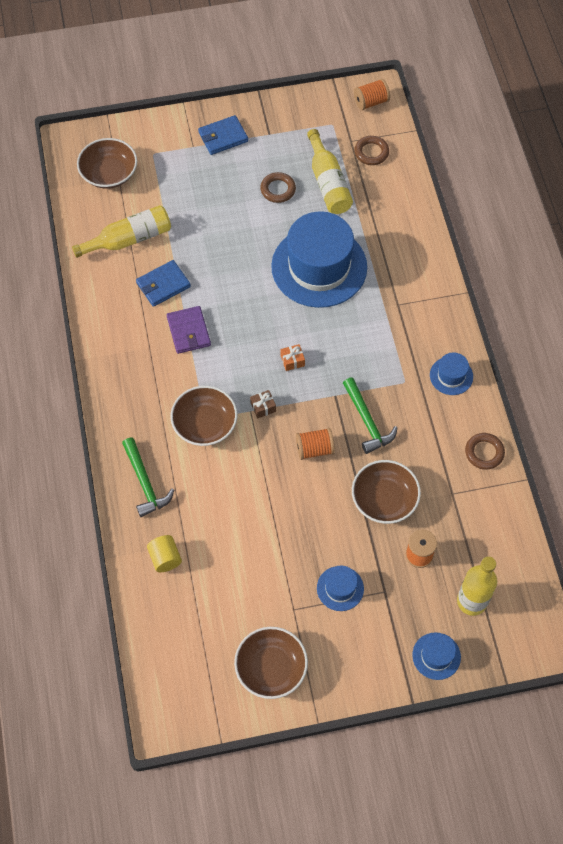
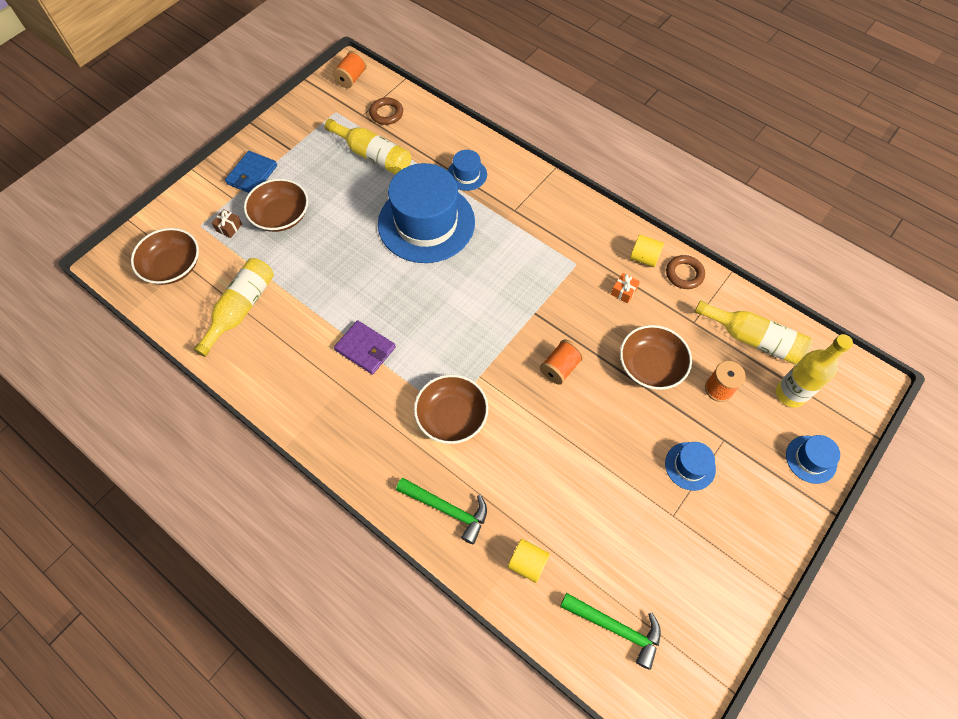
camera: 40 degrees left, 0 degrees up
(163, 285) = (307, 326): blue wallet -> none
(263, 407) = (487, 365): brown gift -> brown gift (229, 227)
(271, 668) = (705, 583): brown bowl -> brown bowl (281, 216)
(278, 189) = (337, 186): brown ring -> none
(292, 361) = (475, 310): orange gift -> orange gift (623, 291)
(367, 421) = (578, 315): green hammer -> green hammer (615, 628)
(451, 376) = (605, 235): blue hat -> blue hat (466, 174)
(464, 416) = (644, 258): none -> yellow cylinder
(486, 541) = (753, 339): none -> yellow bottle

